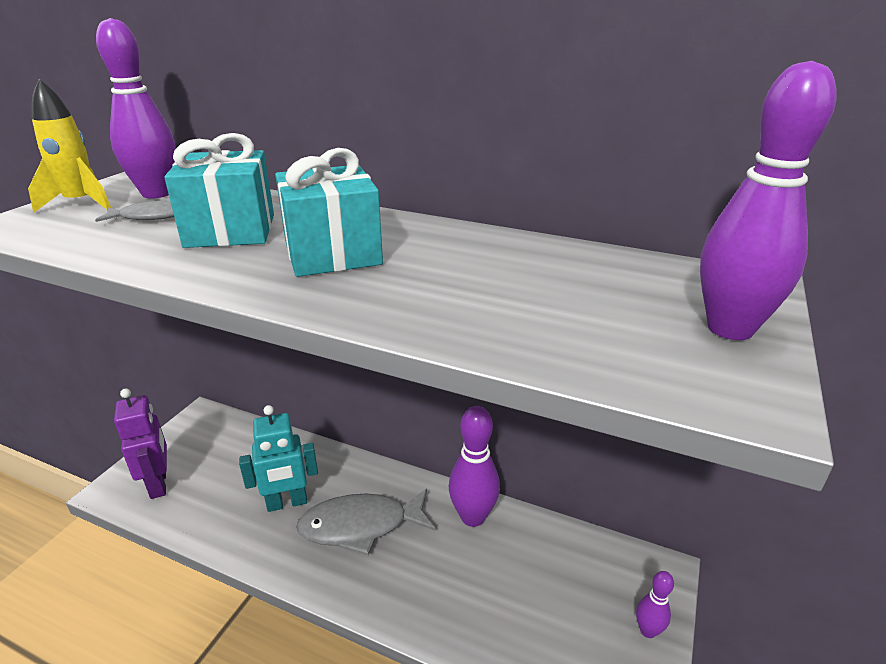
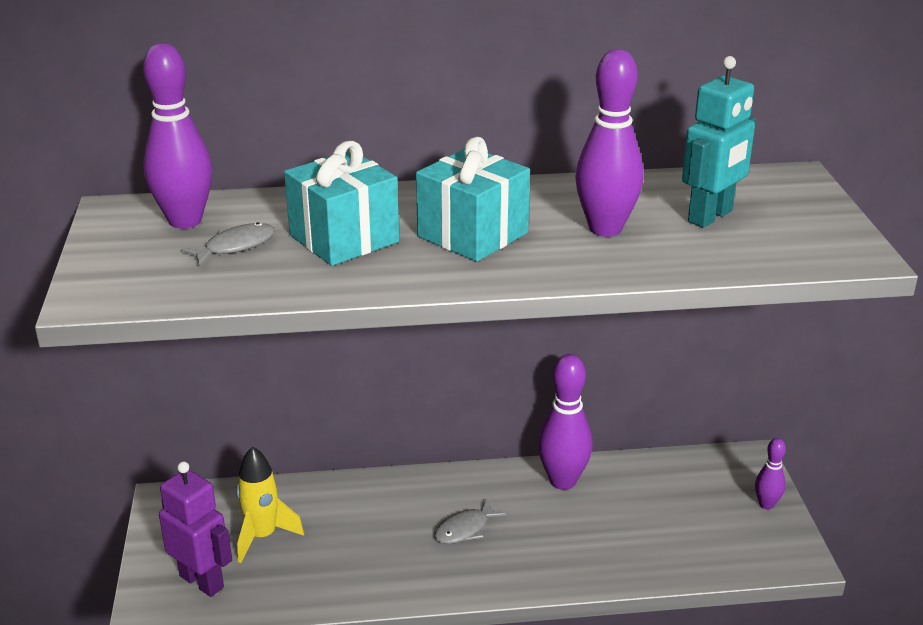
camera: 30 degrees left, 0 degrees up
(81, 204) = (125, 253): yellow rocket -> yellow rocket (263, 536)
(287, 503) = (369, 541): turquoise robot -> turquoise robot (711, 216)
(361, 526) = (465, 529): grey fish -> grey fish, size x0.52
(730, 328) = (811, 214): purple bowling pin -> purple bowling pin (605, 229)

